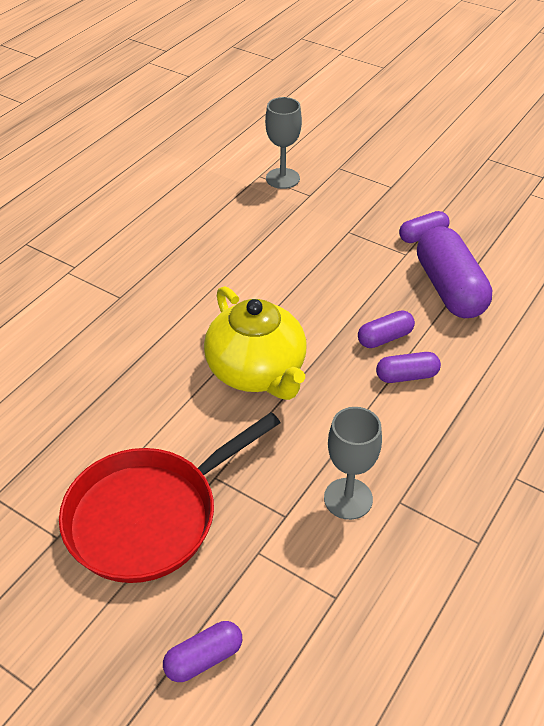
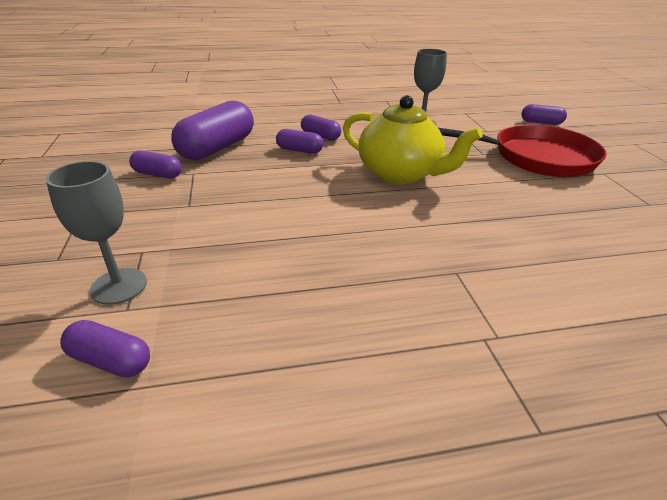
camera: 135 degrees left, 10 degrees down
(227, 162) = (110, 360): none -> purple capsule
(257, 371) = (400, 174): yellow teapot -> yellow teapot turned 105 degrees clockwise

